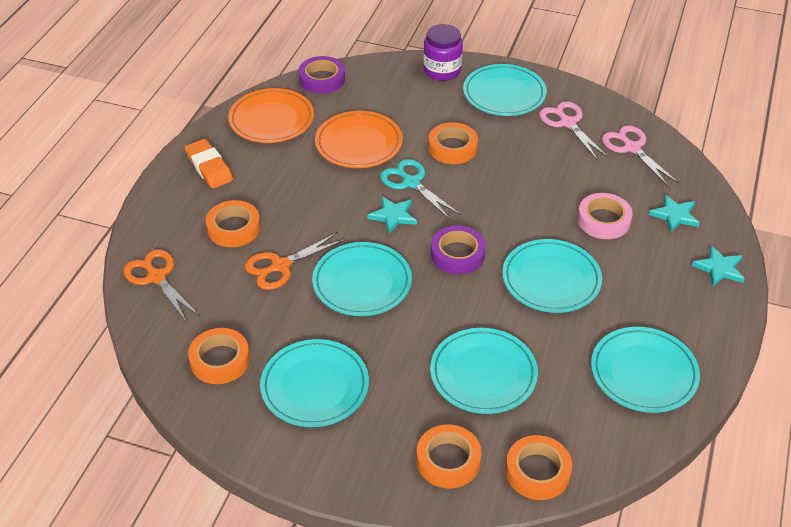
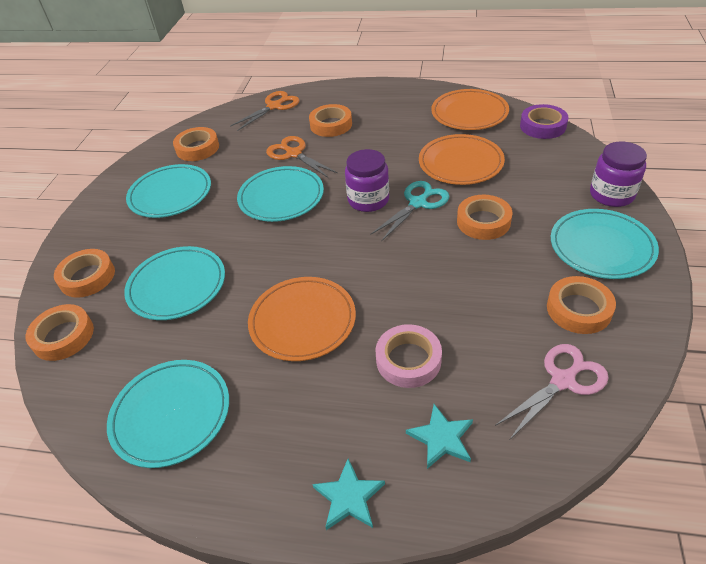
camera: 85 degrees right, 0 degrees up
(209, 167) = (396, 99): orange eraser -> none
(393, 216) = (368, 200): turquoise star -> purple jar
(457, 254) = (326, 248): purple tape -> none
(551, 279) = (302, 321): turquoise plate -> orange plate
(567, 123) = (578, 309): pink scissors -> orange tape

